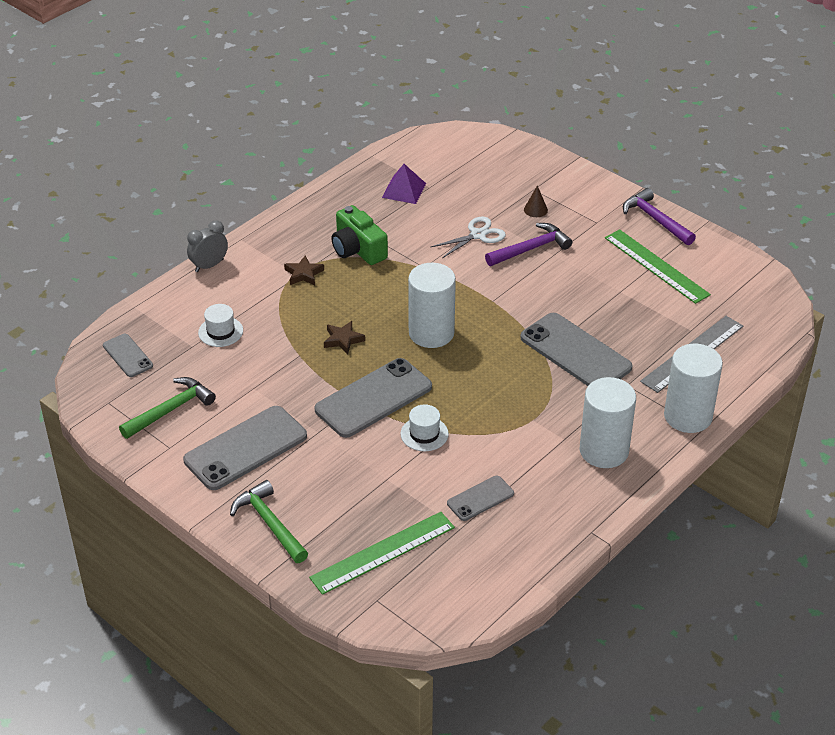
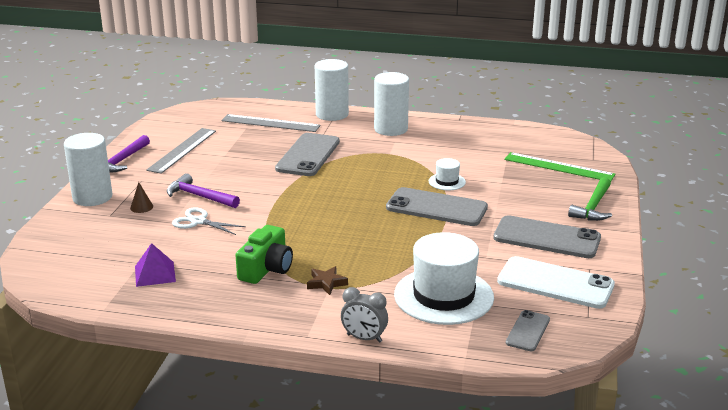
camera: 120 degrees left, 15 degrees down
(171, 410) = (555, 283): green hammer -> white phone
(220, 331) = (443, 296): white hat -> white hat, size x2.19
(343, 340) = (389, 238): brown star -> none
(431, 333) = (342, 207): white cylinder -> white cylinder (92, 197)
(480, 498) = (477, 152): grey phone -> none
(656, 266) = (182, 150): green ruler -> grey ruler

